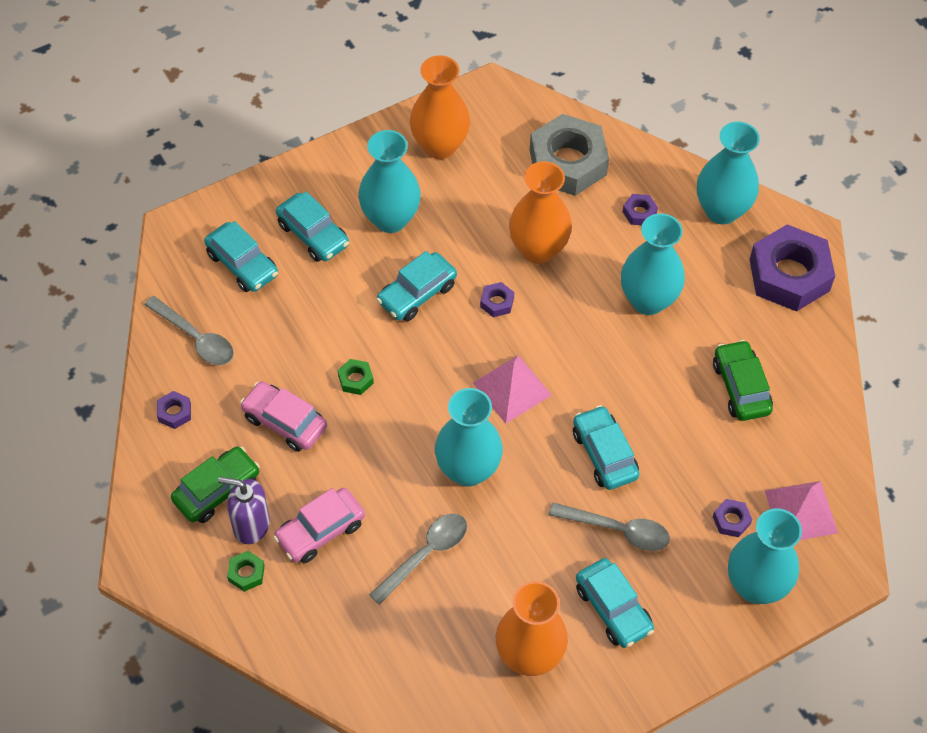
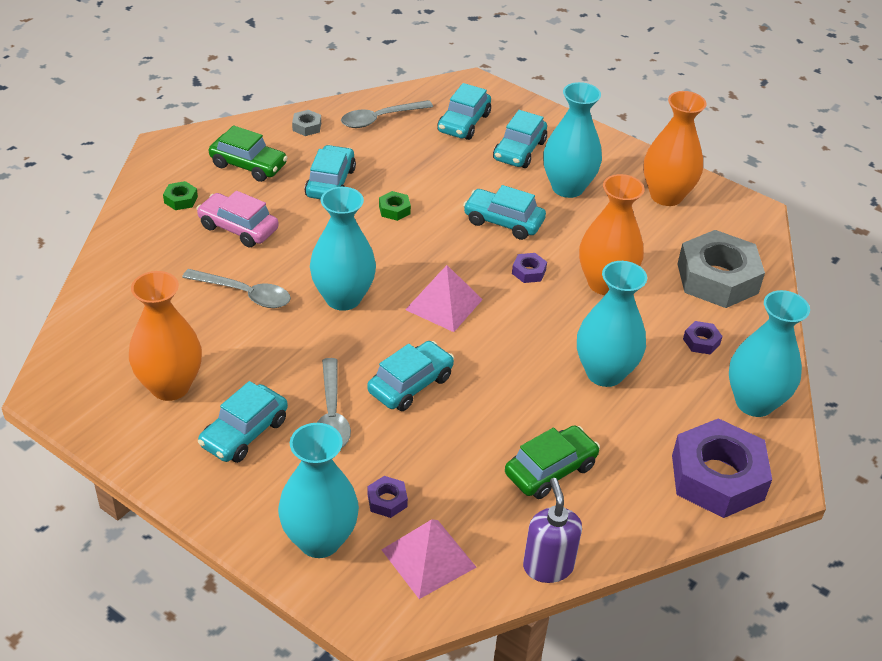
camera: 65 degrees right, 15 degrees down
(174, 412) = (306, 127): purple nut -> grey nut
(196, 338) = (380, 119): grey spoon -> grey spoon turned 45 degrees clockwise
(251, 525) = (225, 190): purple soap dispenser -> purple soap dispenser (548, 566)
(284, 422) = (330, 183): pink car -> turquoise car

